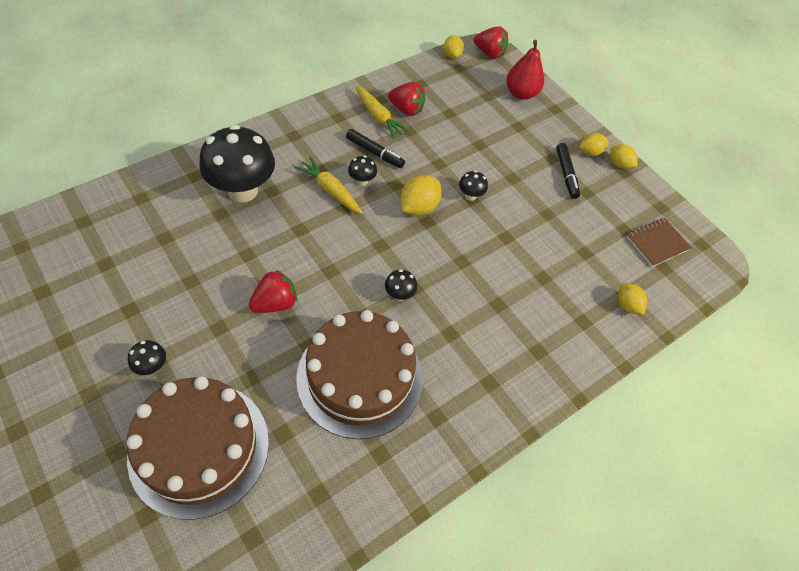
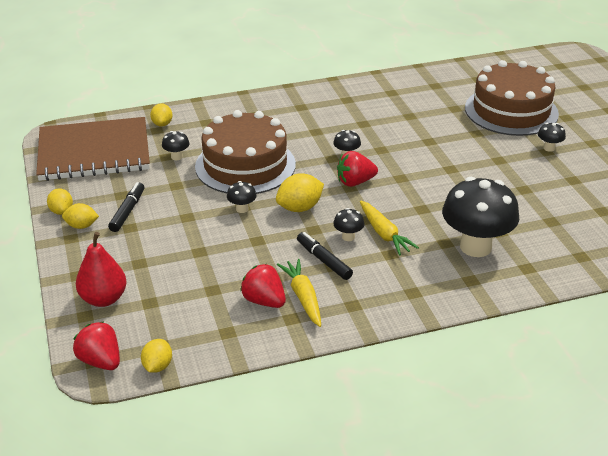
camera: 155 degrees left, 20 degrees down
(275, 303) = (452, 166): red strawberry -> red strawberry (355, 182)
(360, 377) = (394, 122): brown cake -> brown cake (245, 165)
(574, 253) = (176, 157): none -> black mushroom
(657, 243) = (94, 152): brown notebook -> brown notebook, size x2.26

